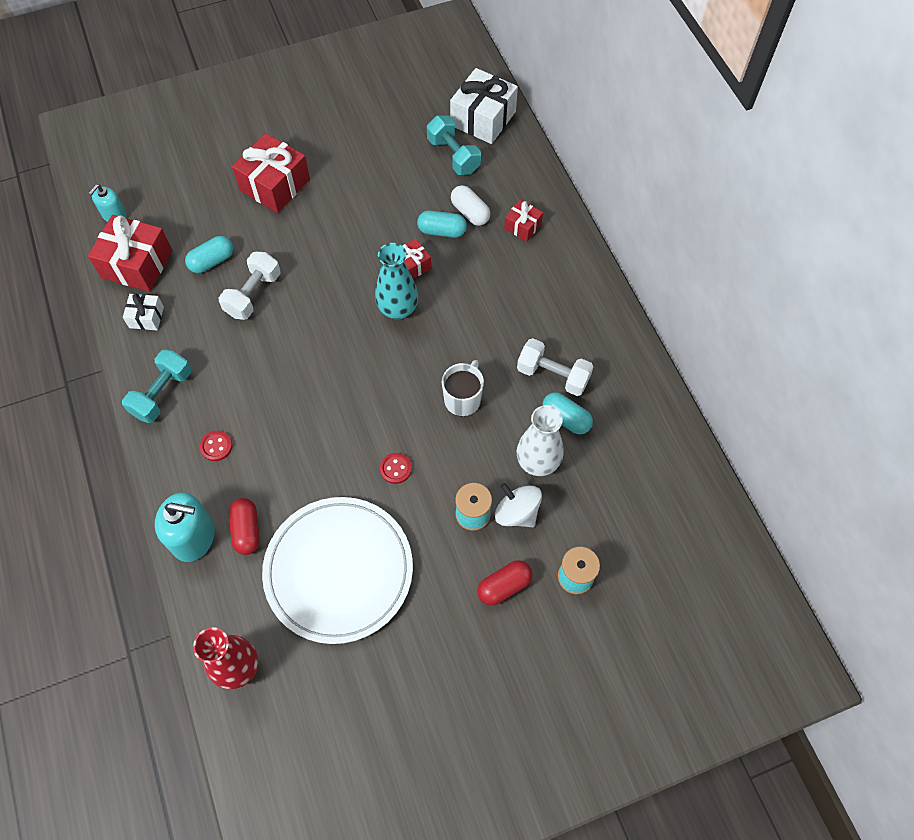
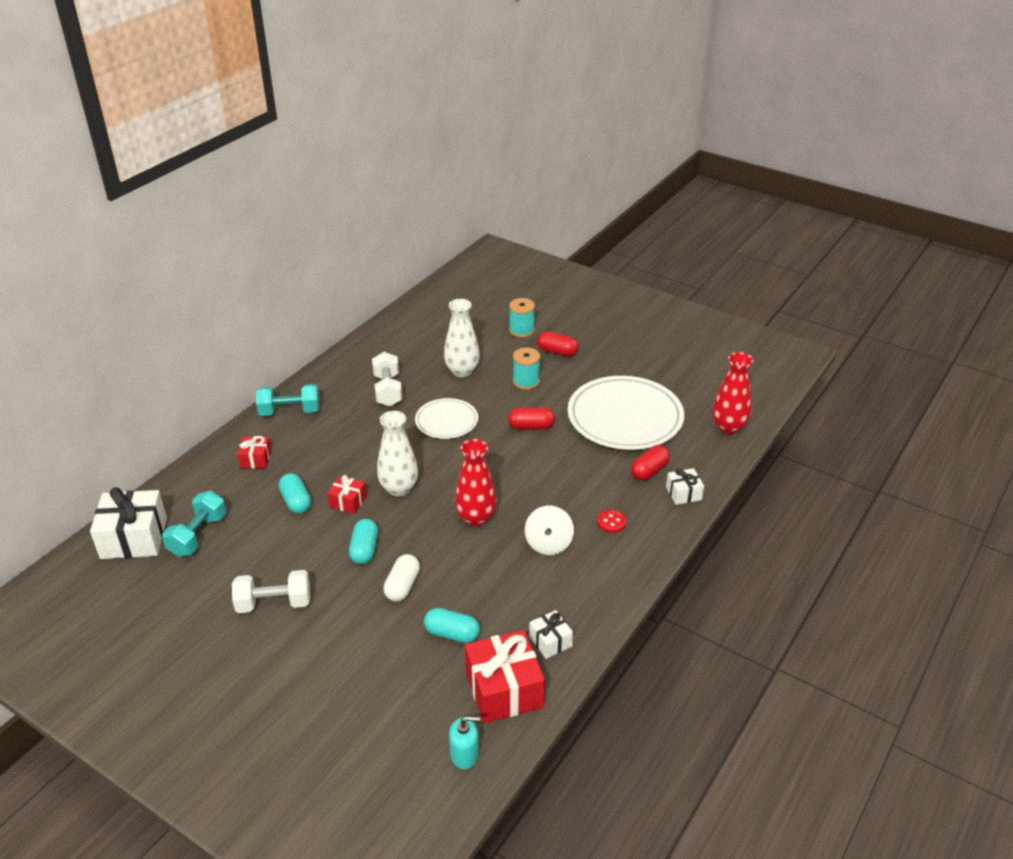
camera: 125 degrees left, 25 degrees down
(162, 394) = (605, 581): turquoise dumbbell -> turquoise dumbbell (290, 411)
(193, 537) = (683, 493): turquoise soap dispenser -> white gift
(253, 294) = (461, 583): white dumbbell -> white dumbbell (274, 603)
(275, 185) = (324, 643): red gift -> none
(313, 345) = (476, 518): none -> red vase
(395, 469) = (531, 427): red button -> red capsule
(398, 309) = (399, 488): turquoise vase -> white vase
(463, 399) = (446, 421): white mug -> white plate
(470, 212) = (262, 495): white capsule -> white capsule (402, 586)
(517, 512) = (505, 365): white spinning top -> white spinning top (548, 544)
(566, 418) = (417, 372): turquoise capsule -> turquoise capsule (364, 550)

